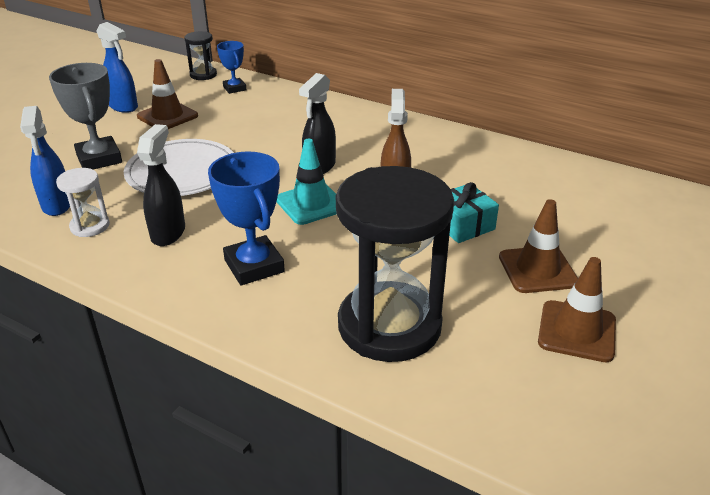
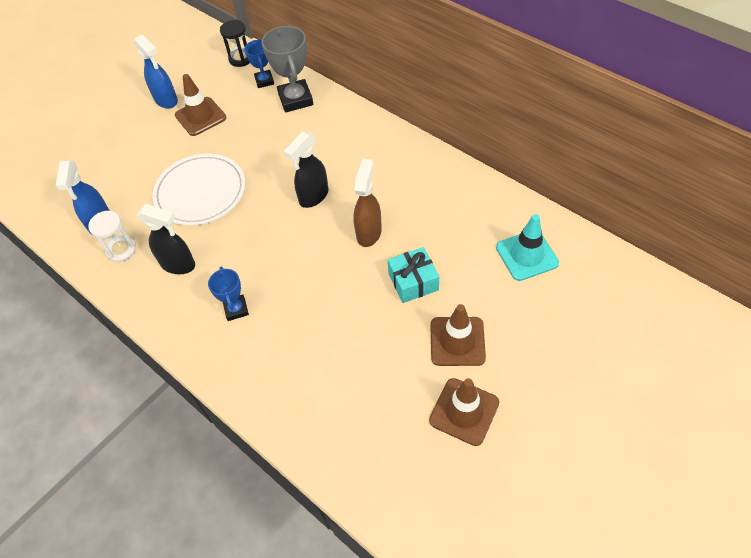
camera: 15 degrees right, 20 degrees up
(99, 159) = (138, 169): grey trophy -> grey trophy (295, 99)
(168, 233) = (178, 264): black spray bottle -> black spray bottle turned 90 degrees clockwise
(254, 266) = (236, 309): blue trophy -> blue trophy, size x0.58
(311, 204) = (296, 242): turquoise traffic cone -> turquoise traffic cone (526, 255)
(389, 326) = (322, 386): black hourglass -> none

